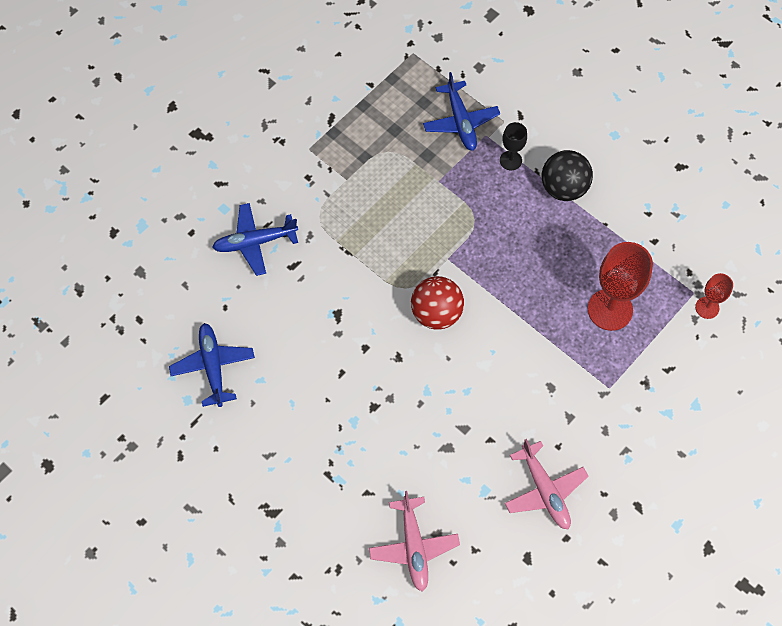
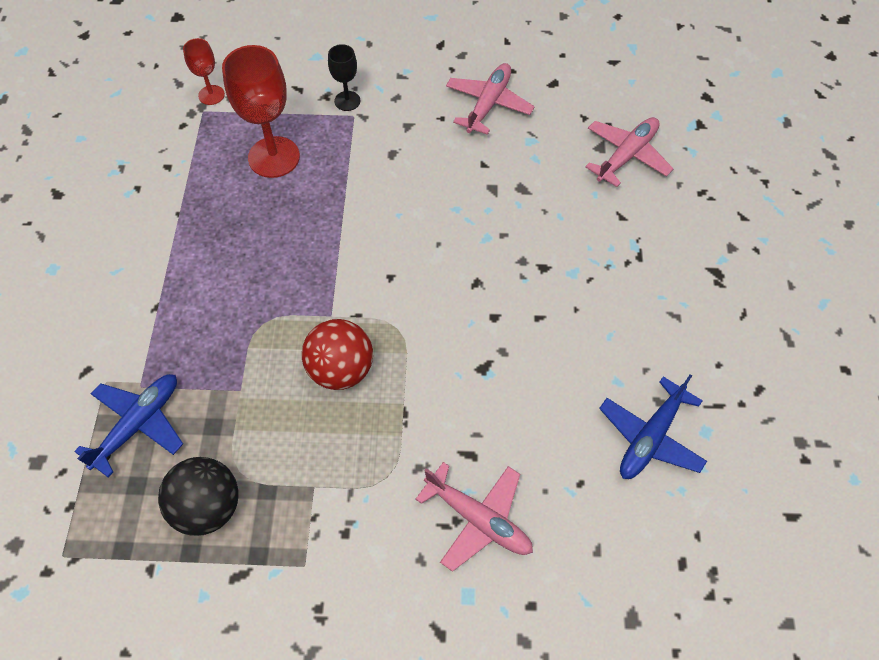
camera: 130 degrees left, 5 degrees down
(255, 242) = (478, 519): blue plane -> pink plane
(436, 313) = (401, 283): red ball -> red ball (341, 369)
(510, 160) = (158, 340): black goblet -> black goblet (347, 101)
(563, 188) = (159, 271): black ball -> black ball (207, 507)

